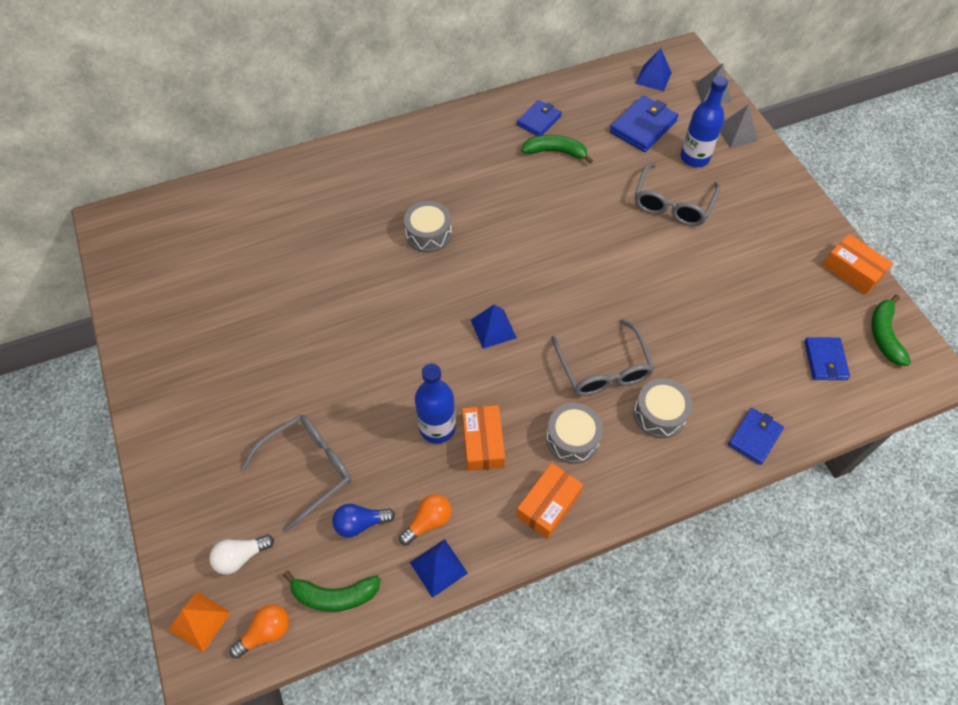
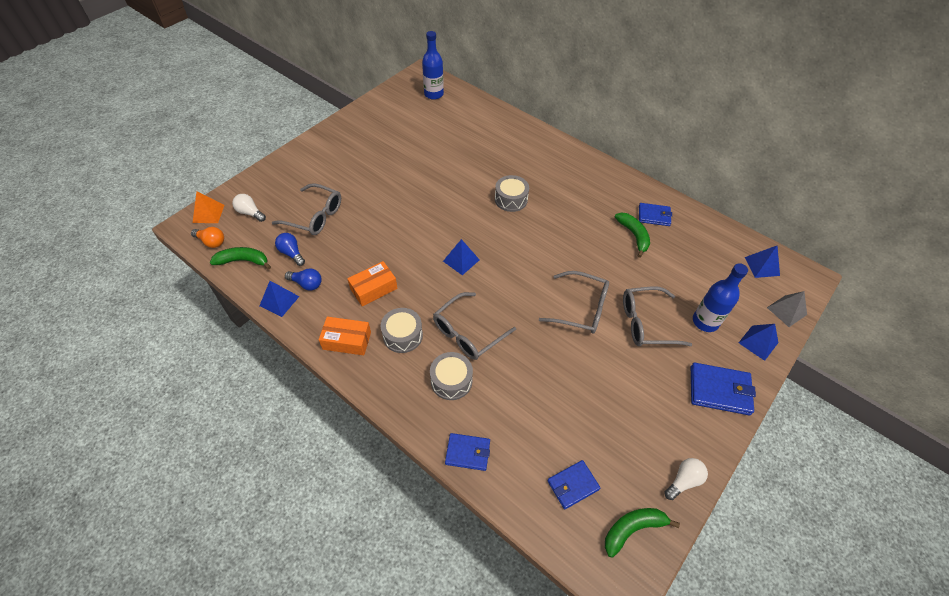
camera: 60 degrees right, 5 degrees down
(334, 595) = (243, 261): green banana -> green banana turned 120 degrees clockwise
(428, 522) = (307, 284): orange light bulb -> blue light bulb
(437, 428) = (372, 262): blue bottle -> blue bottle (433, 94)
(626, 248) = (581, 308): none -> grey glasses
(643, 126) = (705, 277): blue wallet -> blue wallet (719, 390)
(737, 133) = (758, 342): grey pyramid -> blue pyramid
(852, 271) = (683, 481): orange box -> white light bulb

